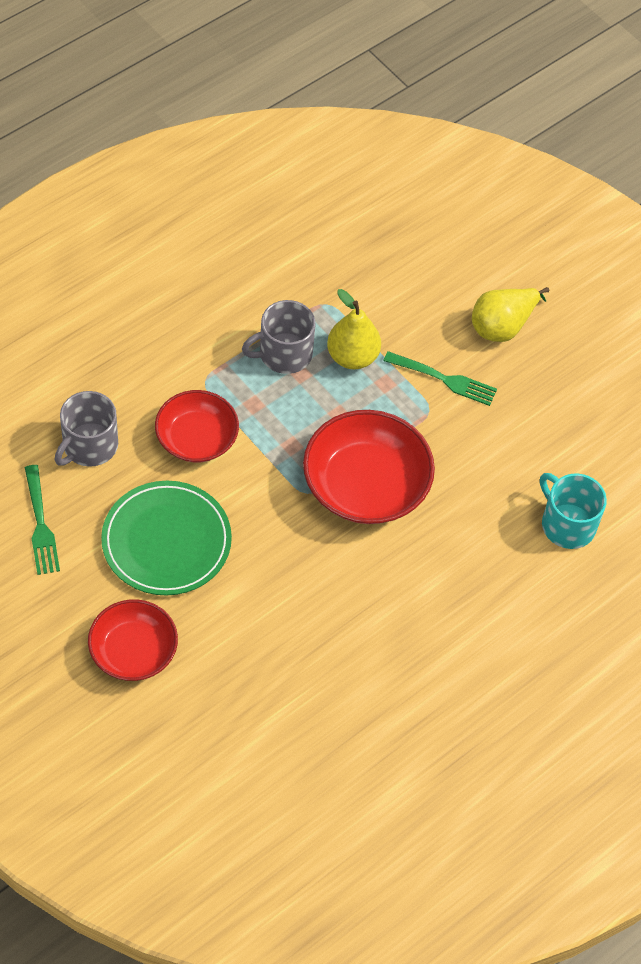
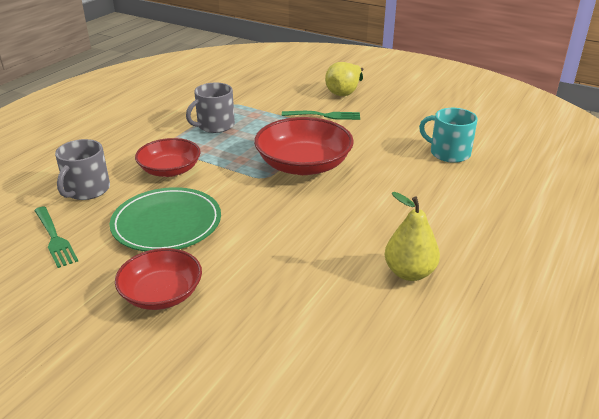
camera: 15 degrees left, 25 degrees down
(352, 356) = (260, 118): yellow pear -> yellow pear (409, 272)

